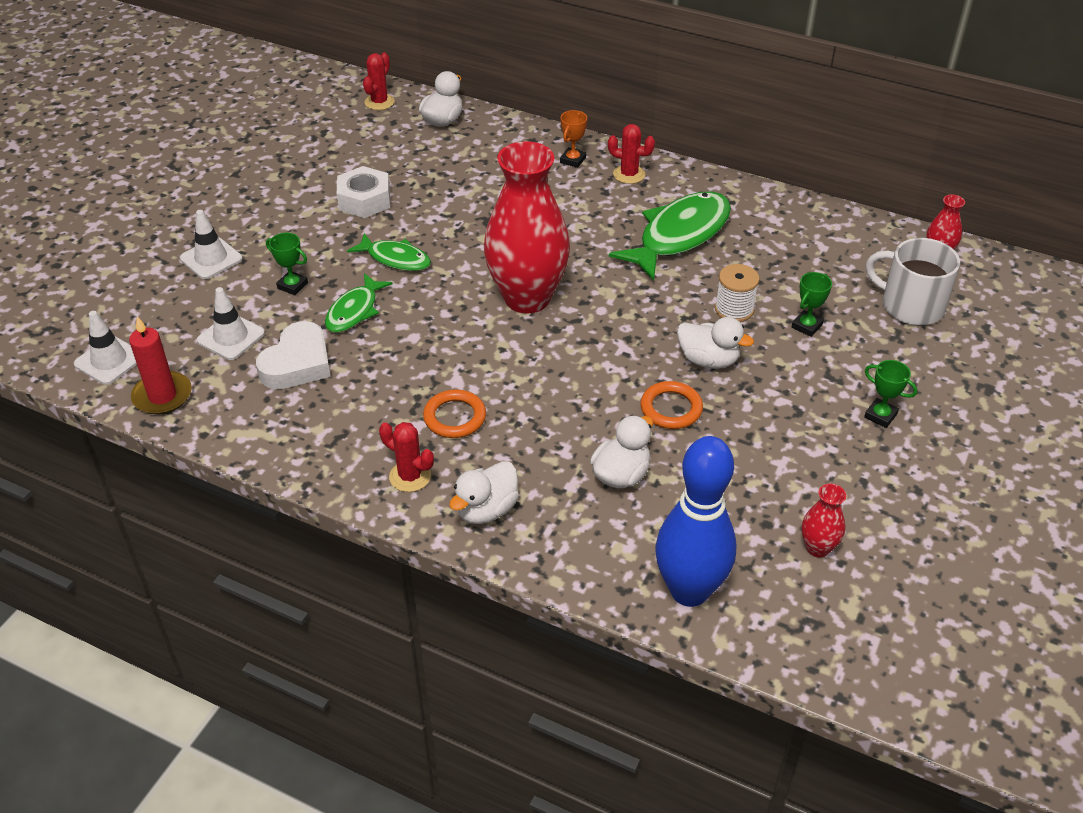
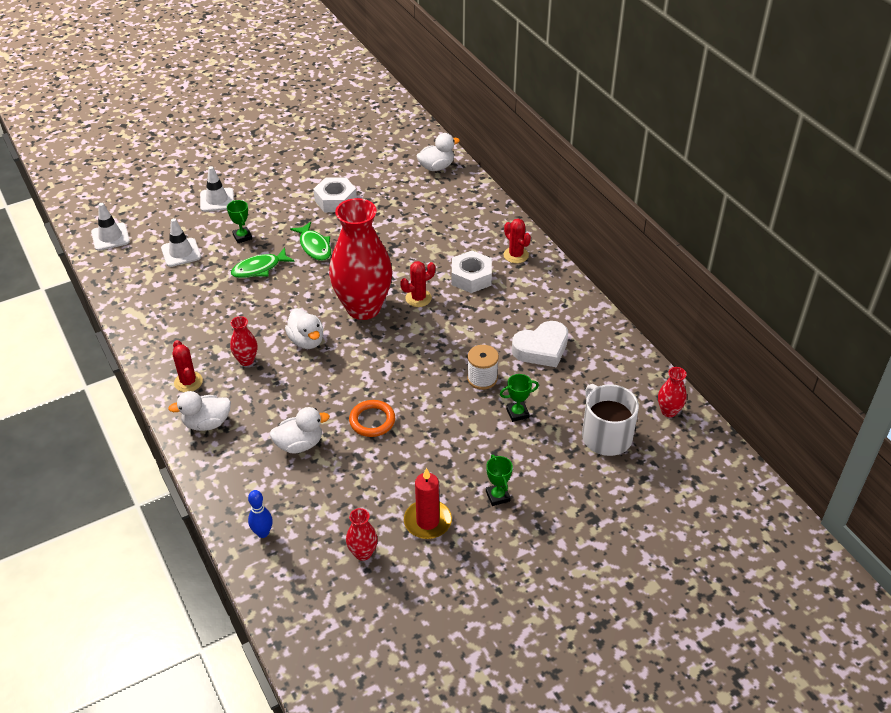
camera: 35 degrees right, 0 degrees up
(162, 396) = (115, 270): red candle -> red candle (427, 521)
(297, 363) = (198, 285): white heart -> white heart (541, 349)
(379, 102) = (411, 138): red cactus -> red cactus (418, 298)
(454, 417) = (246, 360): orange ring -> red vase
(573, 160) = (490, 229): orange trophy -> none
(608, 215) = (471, 277): none -> white nut
(679, 236) = (502, 312): green fish -> none
(689, 591) = (263, 533): blue bowling pin -> blue bowling pin, size x0.43
(708, 360) = (428, 402): white duck -> white duck (306, 341)

